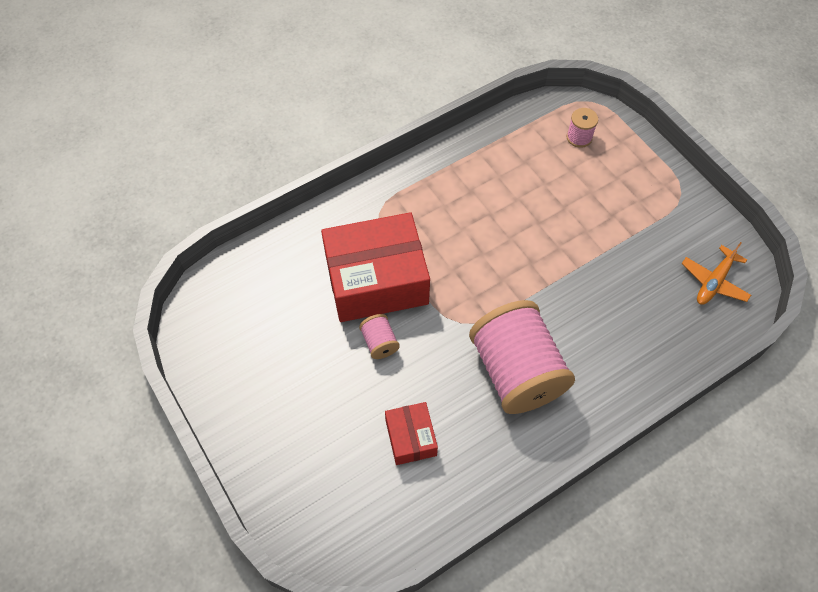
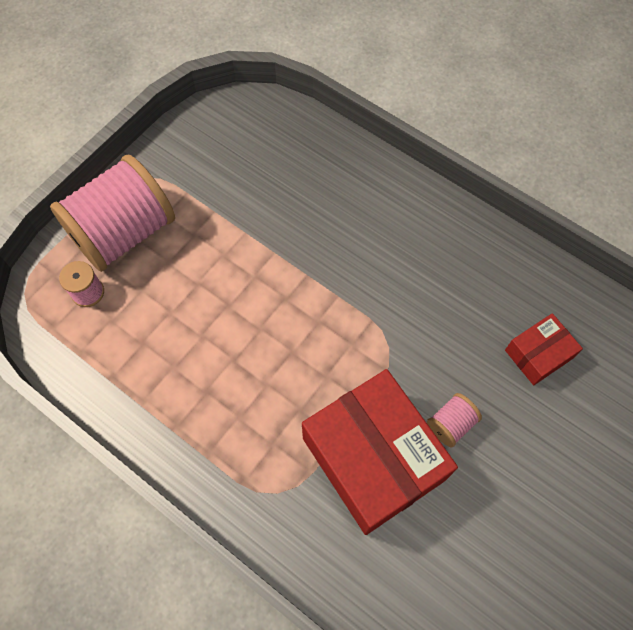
camera: 110 degrees left, 5 degrees up
(516, 372) = (421, 278): pink spool -> pink spool (124, 233)
(714, 282) = (247, 133): orange plane -> none

